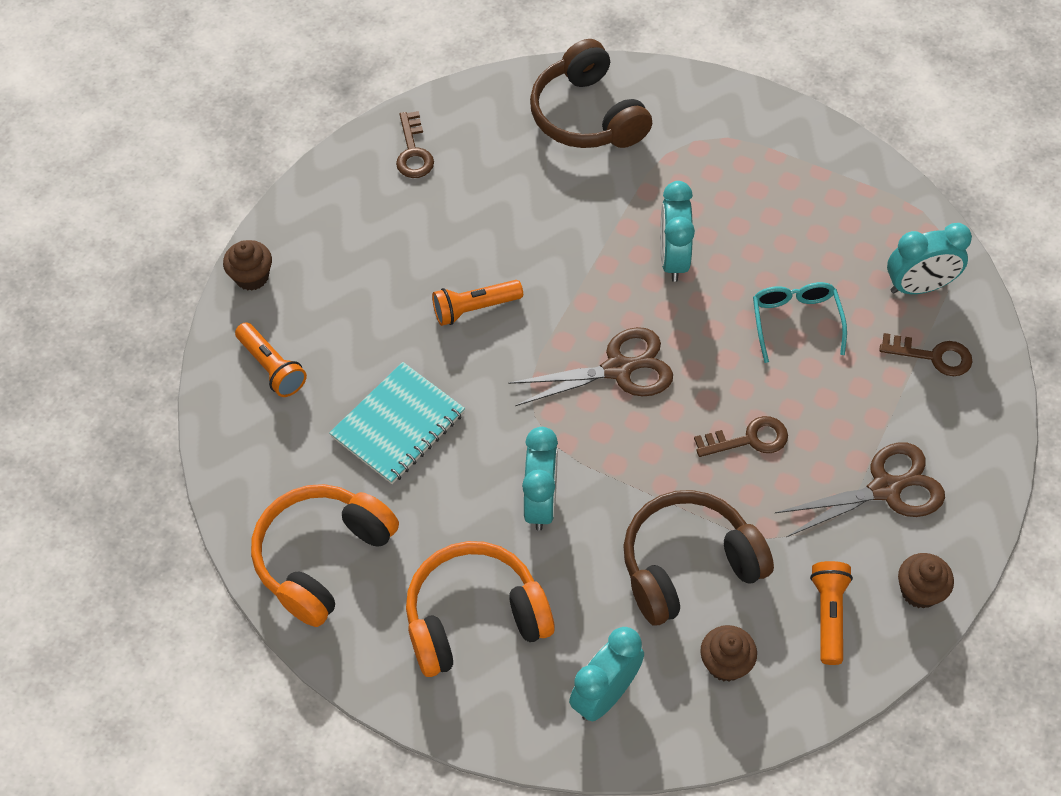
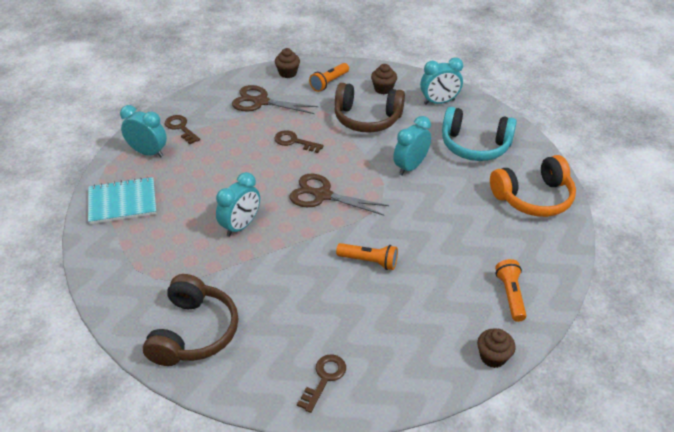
camera: 145 degrees left, 15 degrees down
(398, 425) = (456, 230): turquoise notebook -> turquoise notebook (122, 202)
(474, 617) = (475, 145): orange headphones -> turquoise headphones
(795, 322) = (219, 169): turquoise glasses -> none

